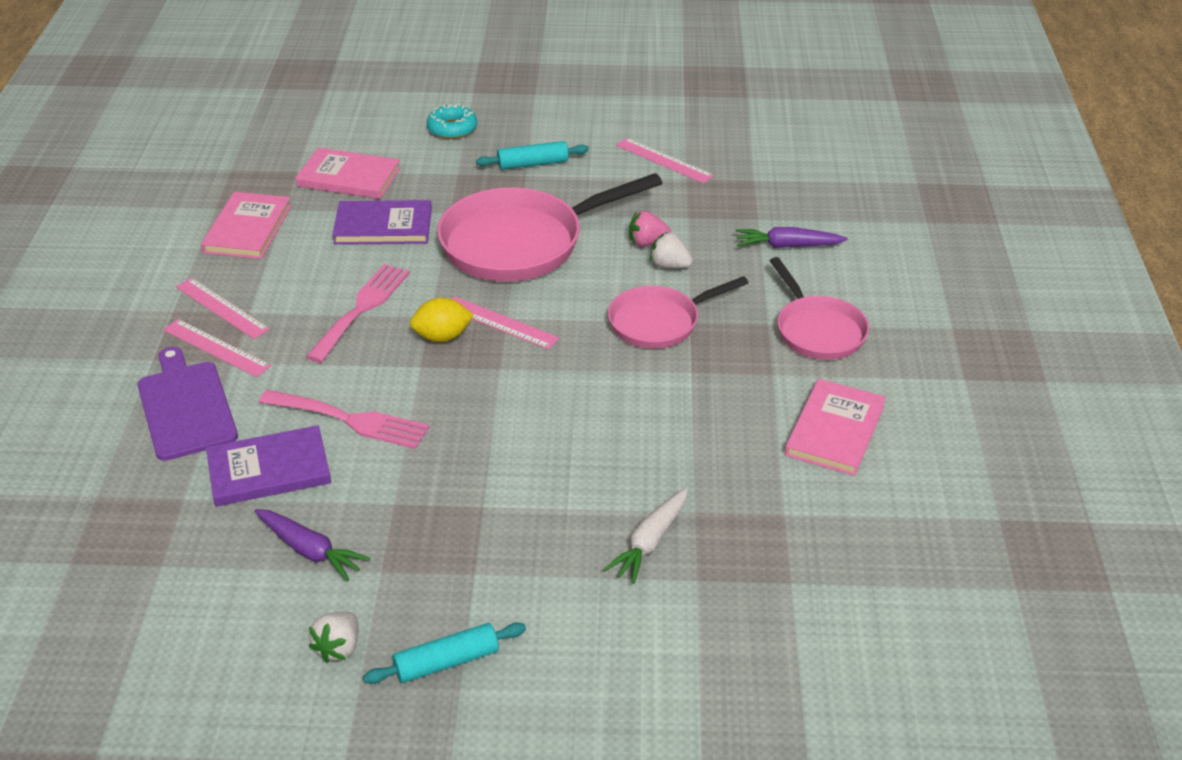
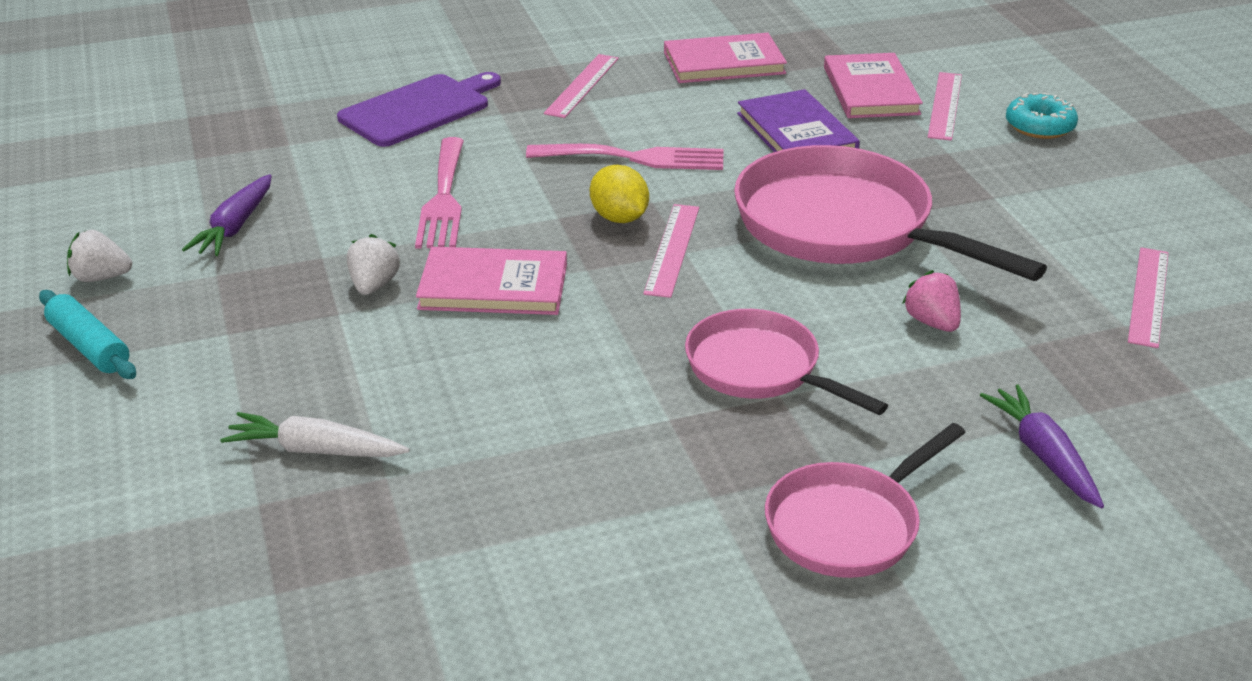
camera: 70 degrees right, 5 degrees down
(216, 348) = (517, 99): pink ruler -> pink ruler (944, 105)
(269, 470) = (345, 175): purple book -> none
(533, 164) = (1025, 197): turquoise rolling pin -> none
(669, 266) = (895, 352): white strawberry -> white strawberry (374, 285)
(835, 430) = (616, 584): pink book -> pink book (493, 286)

